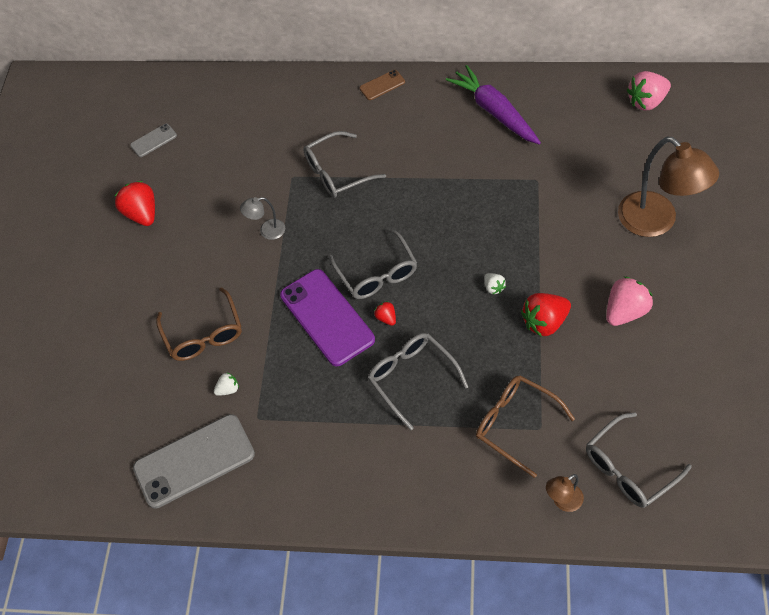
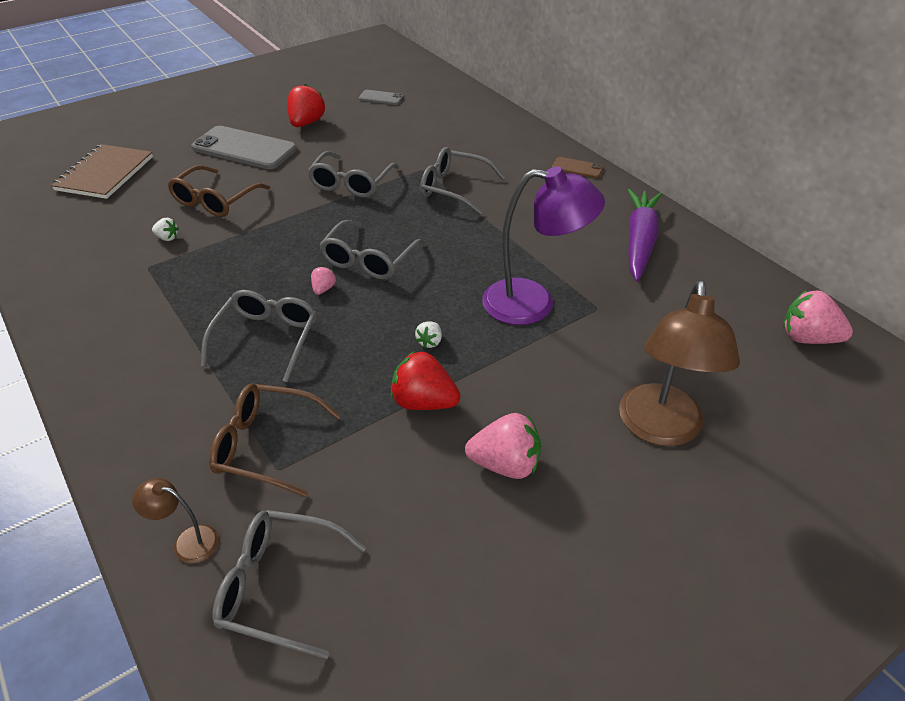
camera: 45 degrees right, 15 degrees down
(78, 397) = (105, 173): none -> brown notebook
(194, 461) = (78, 254): grey phone -> grey phone (244, 148)
(267, 231) = (352, 183): grey lamp -> grey glasses
(327, 317) = (291, 254): purple phone -> none
(386, 318) = (323, 289): red strawberry -> pink strawberry
(505, 210) = (533, 303): none -> purple lamp
(516, 425) = (267, 446): brown glasses -> brown glasses turned 75 degrees counterclockwise

